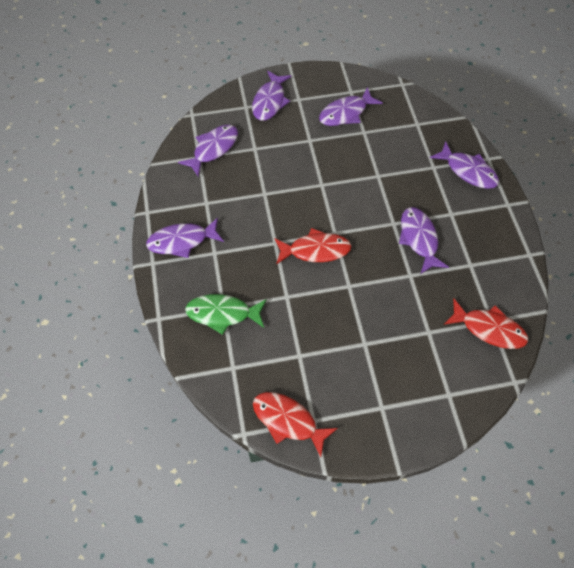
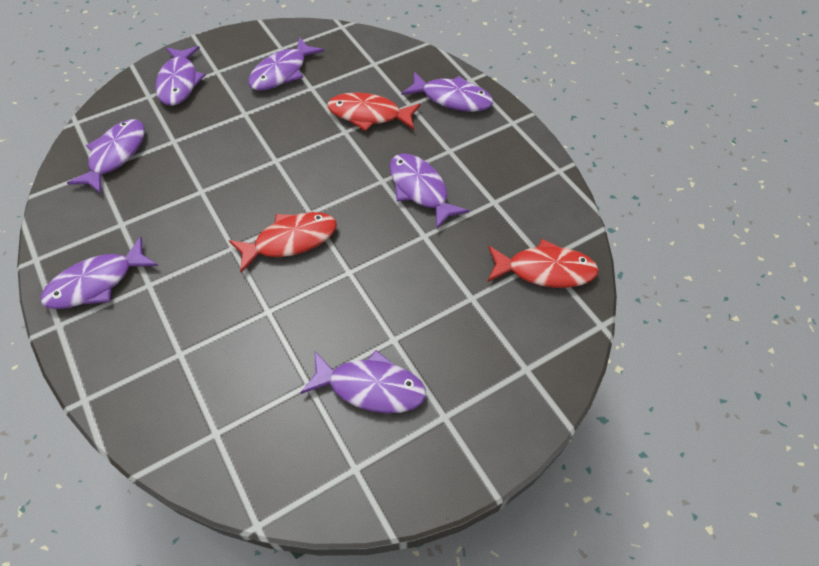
camera: 20 degrees left, 5 degrees down
(222, 313) = (181, 362): green fish -> none
(288, 421) = (318, 482): red fish -> red fish (369, 115)
(339, 371) = (371, 387): none -> purple fish

